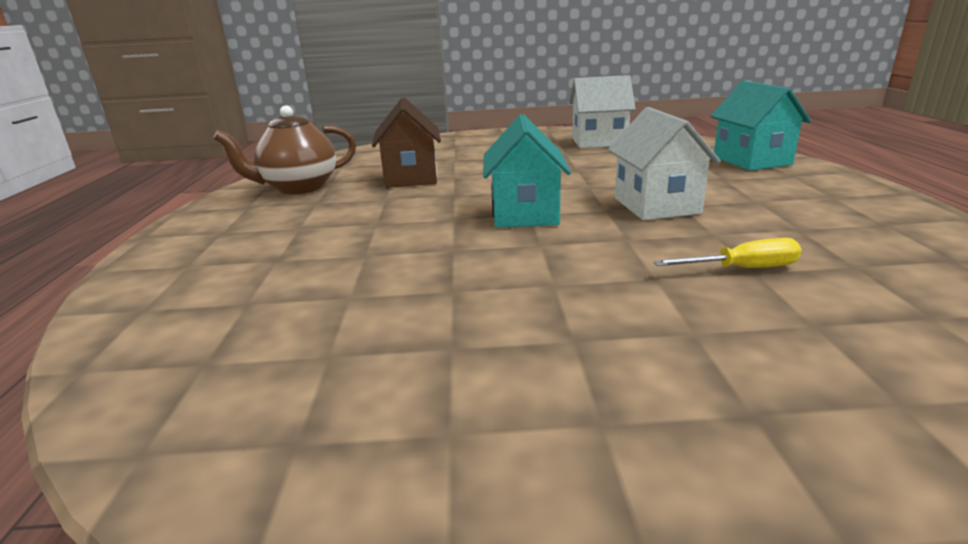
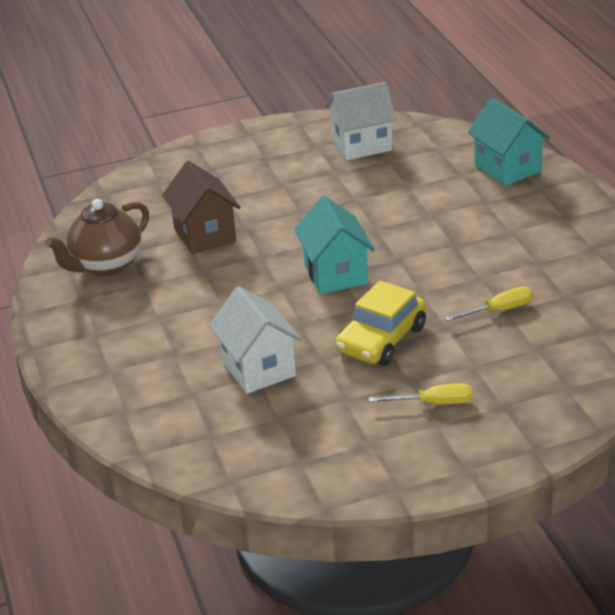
camera: 15 degrees left, 10 degrees up
(550, 279) = (381, 339): none -> yellow car
(605, 381) = (434, 403): none -> yellow screwdriver
(656, 205) = (435, 249): white house -> white house (258, 368)

